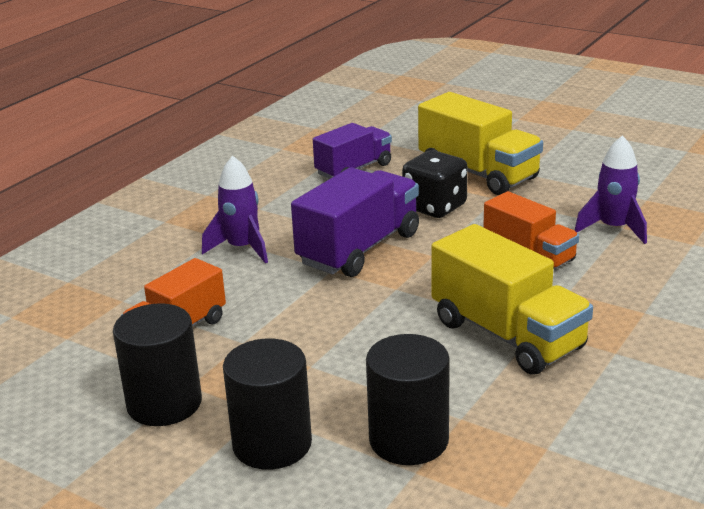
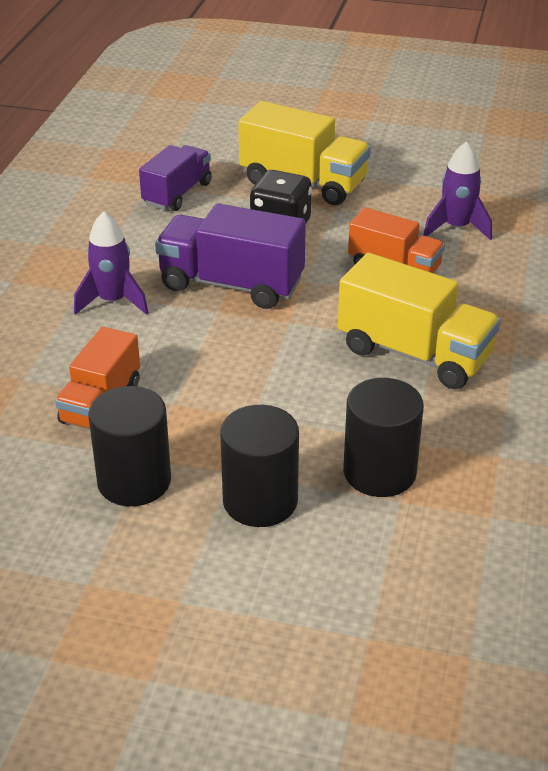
camera: 20 degrees left, 10 degrees up
(359, 249) = (231, 284): purple truck -> purple truck turned 90 degrees counterclockwise

